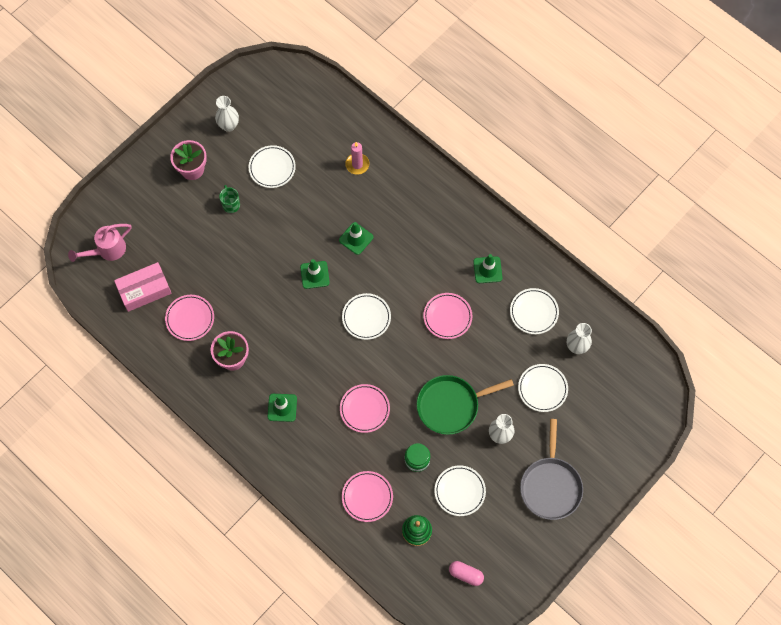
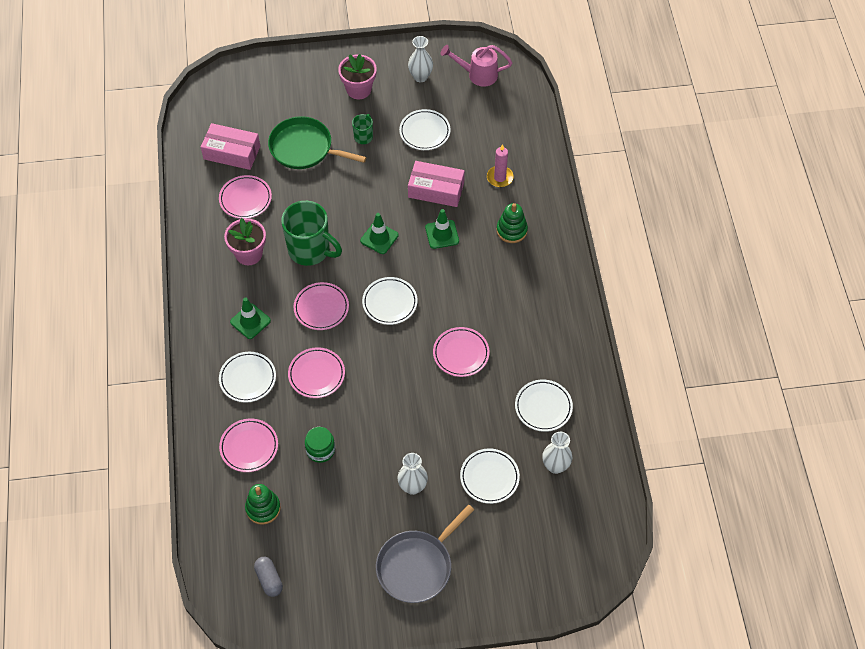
camera: 40 degrees right, 10 degrees down
(107, 250) = (233, 103): pink watering can -> pink watering can (478, 74)
(274, 321) = (310, 250): none -> green mug
(321, 207) = (436, 190): none -> pink box
(323, 358) = (321, 308): none -> pink plate
(401, 199) = (511, 230): none -> green stacking toy
(451, 405) = (393, 428): green pan -> green pan (304, 148)
(459, 491) = (332, 505): white plate -> white plate (248, 378)
(465, 574) = (269, 579): pink capsule -> grey capsule
(487, 270) = (534, 341): green traffic cone -> none

